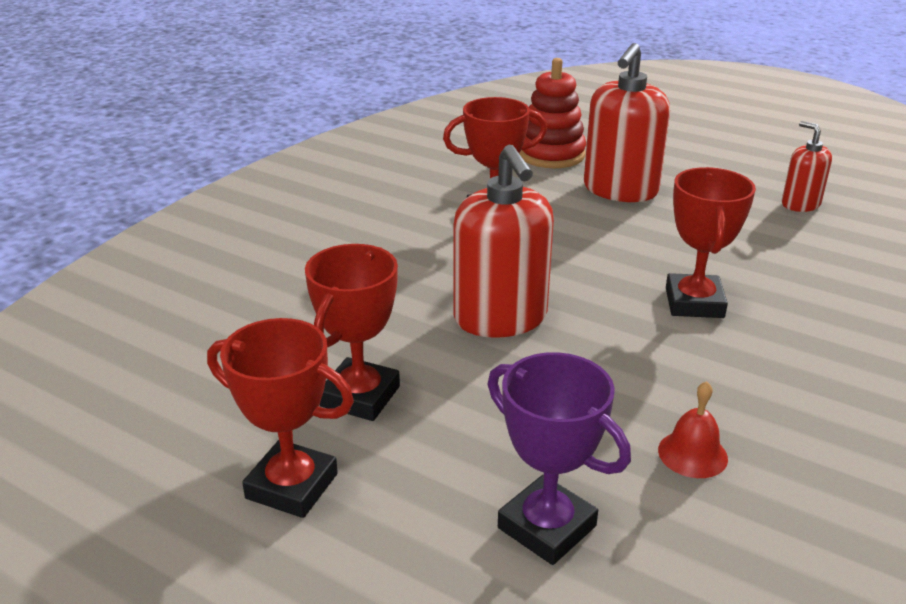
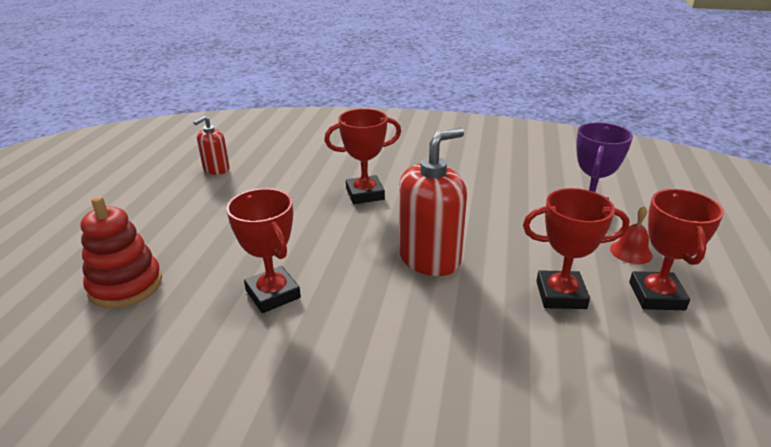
camera: 110 degrees left, 0 degrees up
(620, 190) = (205, 237): red soap dispenser -> none
(692, 454) = (501, 184): red bell -> red bell (631, 252)

